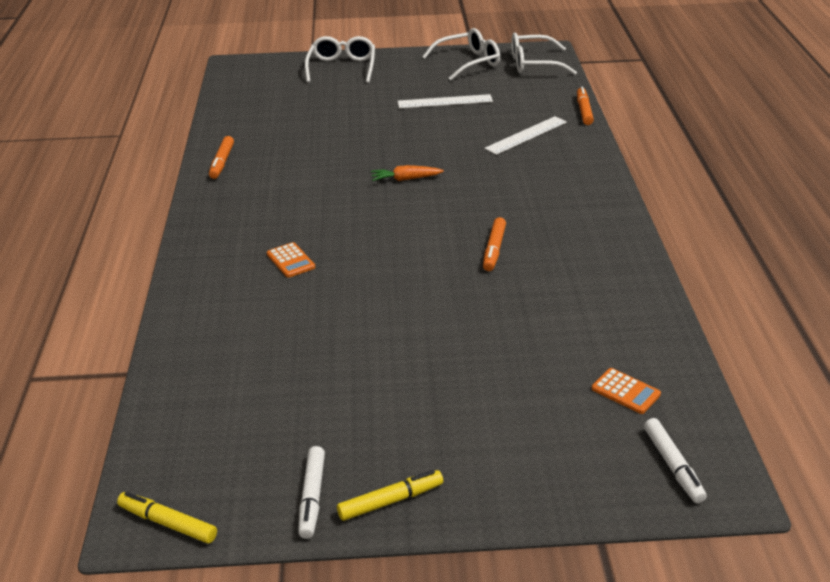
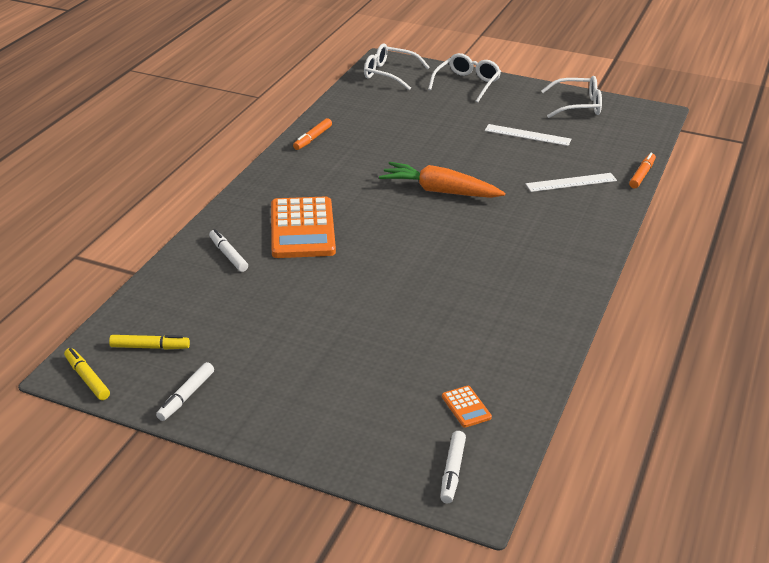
camera: 25 degrees right, 0 degrees up
(228, 315) = (228, 255): none -> white marker
(290, 261) = (302, 229): orange calculator -> orange calculator, size x2.37
(390, 501) = (234, 418): yellow marker -> yellow marker (150, 347)
(406, 179) = (440, 191): orange carrot -> orange carrot, size x2.00
(494, 249) = (461, 267): orange marker -> none
(533, 64) = (635, 121): white glasses -> white glasses (389, 74)

